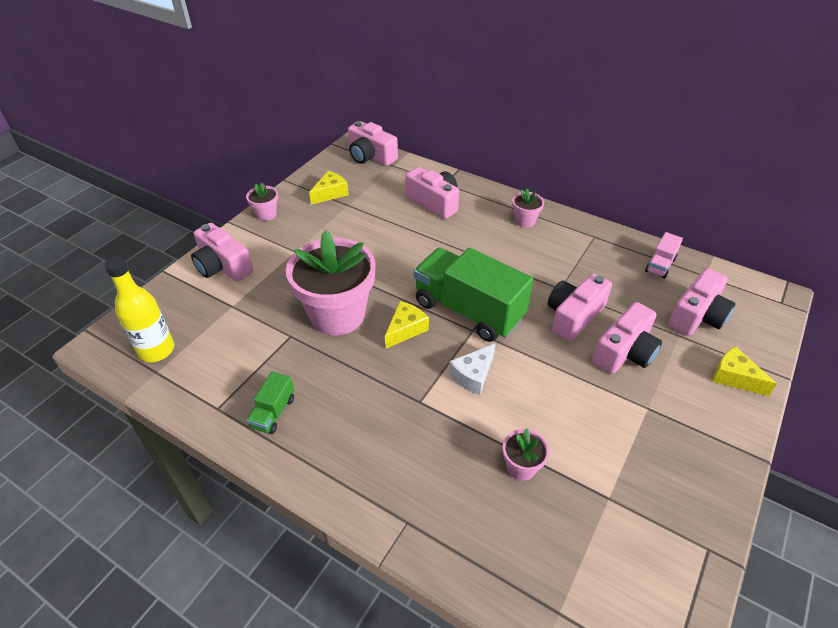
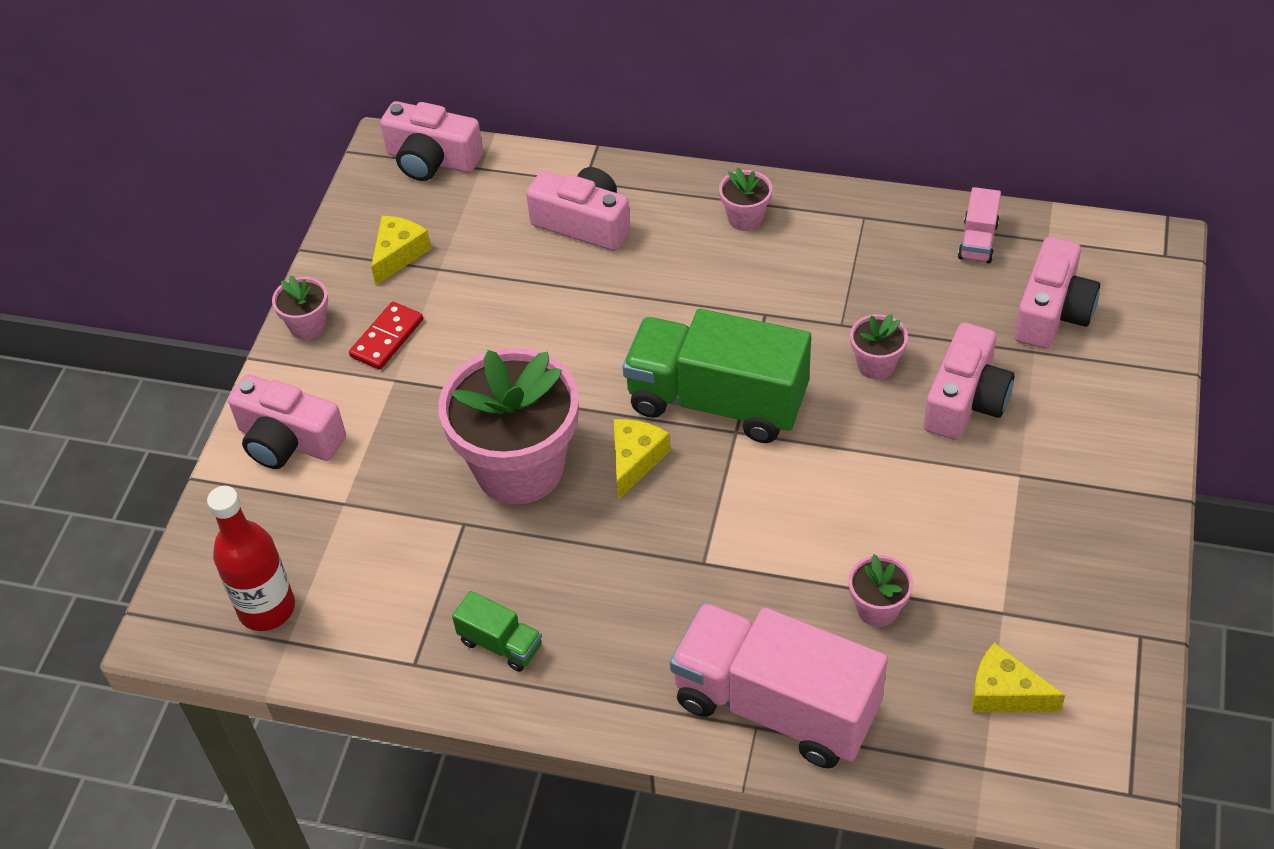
camera: 15 degrees left, 5 degrees up
(156, 350) = (267, 608): yellow bottle -> red bottle
(273, 412) = (500, 644): green truck -> green truck turned 60 degrees counterclockwise
(302, 230) = (387, 338): none -> red domino
(426, 511) = (776, 705): none -> pink truck
(473, 375) = (764, 501): white cheese -> none
(573, 316) = (876, 365): pink camera -> pink flower pot
(734, 377) = (1123, 394): yellow cheese -> yellow cheese (1005, 693)

